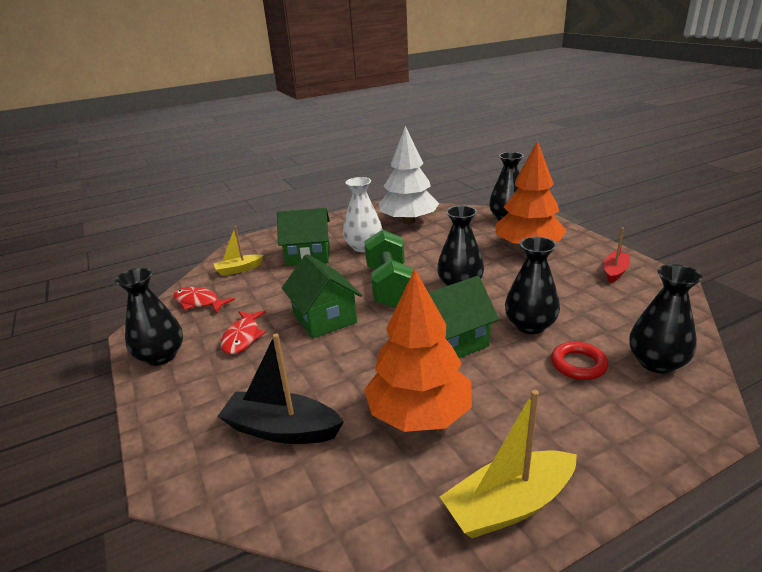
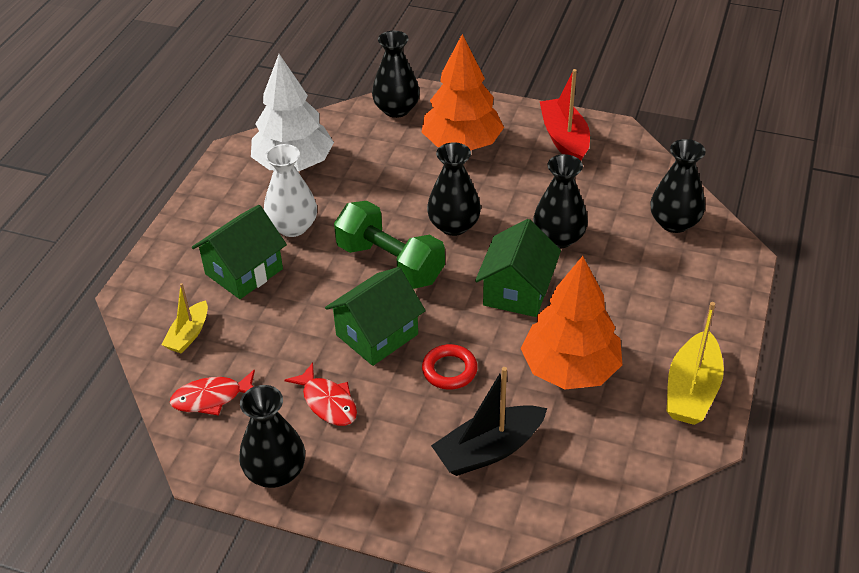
camera: 45 degrees left, 15 degrees up
(324, 318) = (377, 334): green house -> green house turned 60 degrees counterclockwise
(578, 364) = (628, 255): red ring -> red ring (449, 370)
(615, 272) = (564, 139): red boat -> red boat, size x1.64

